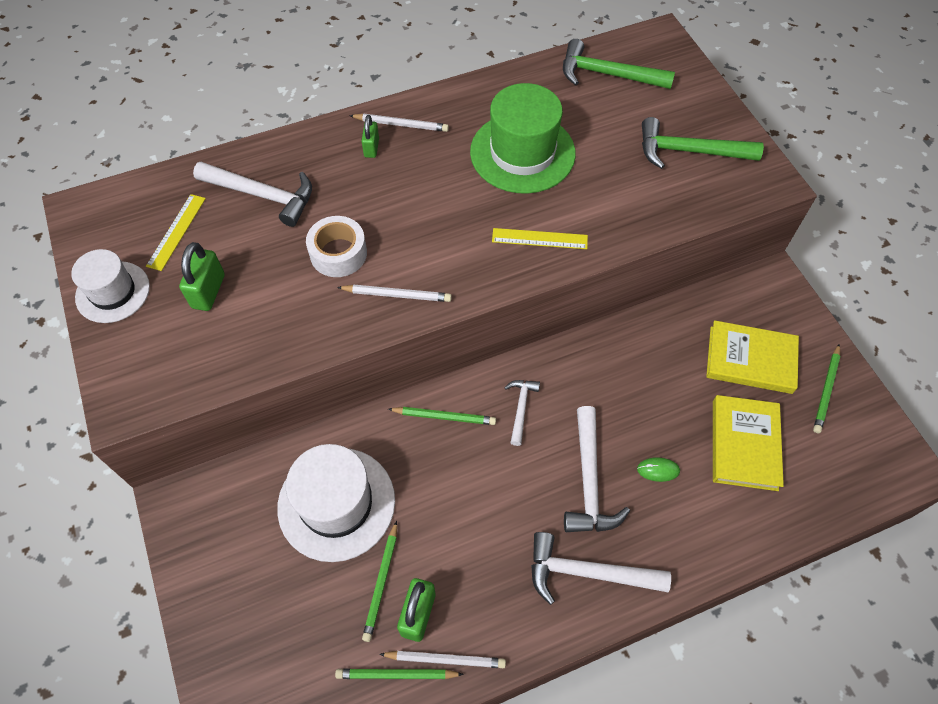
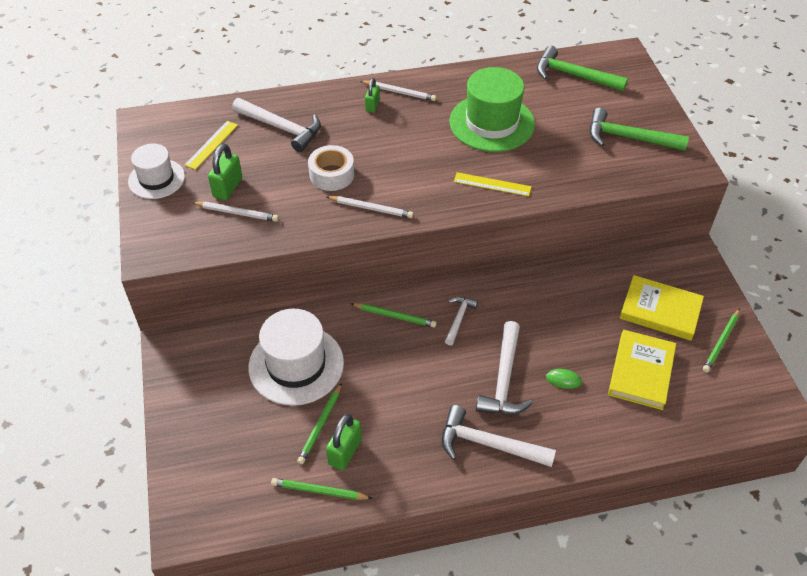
camera: 10 degrees right, 10 degrees down
(445, 659) = (360, 487): white pencil -> white pencil (237, 213)

